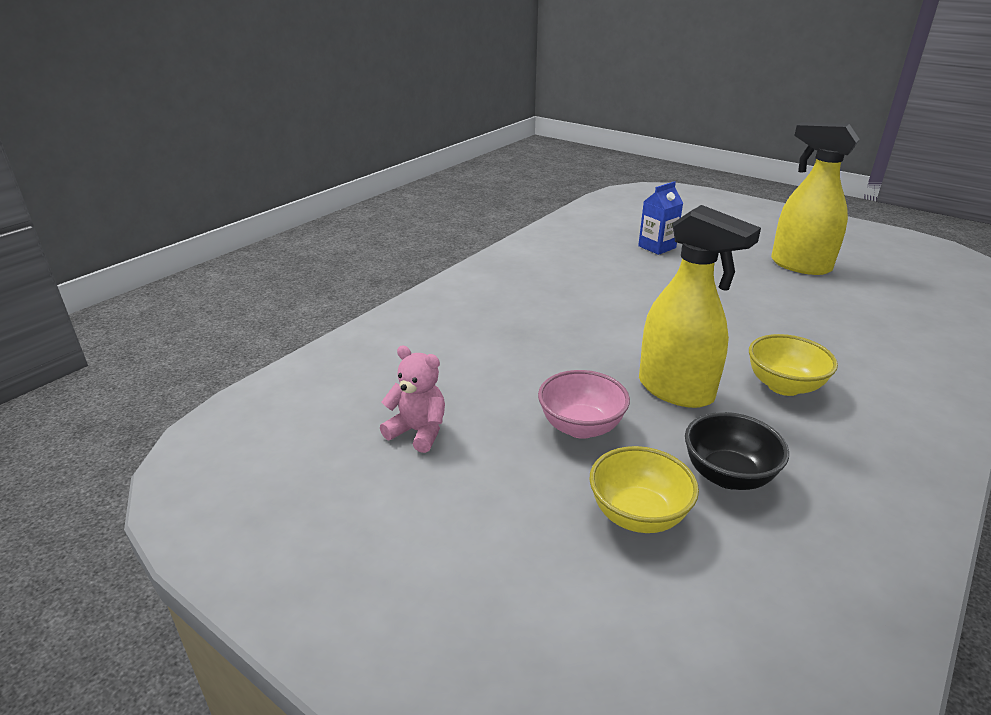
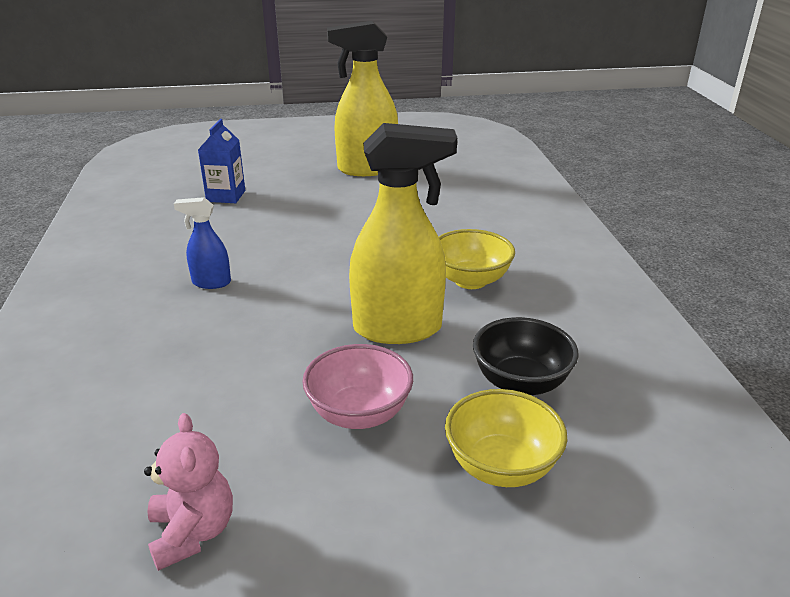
camera: 45 degrees left, 0 degrees up
(418, 432) = (193, 532): pink teddy bear -> pink teddy bear turned 90 degrees clockwise
(580, 301) = (211, 283): none -> blue spray bottle

